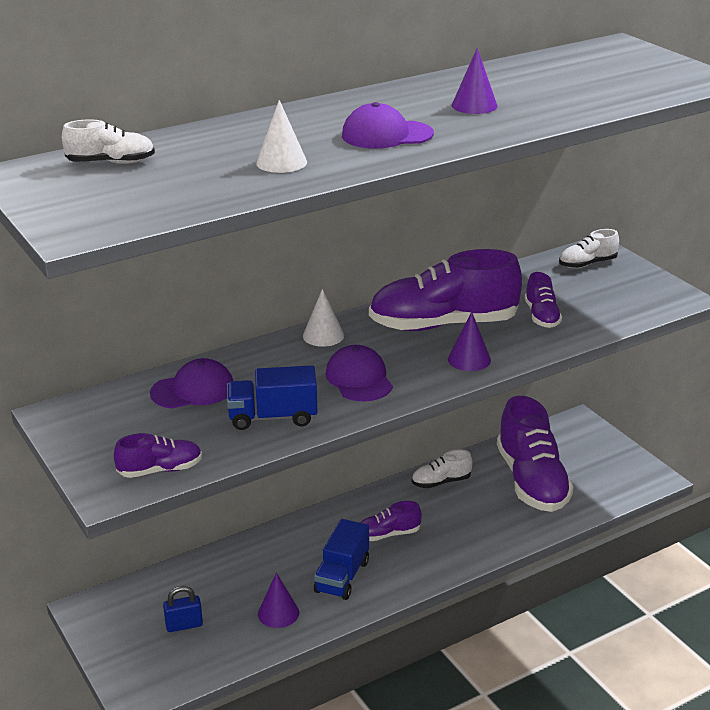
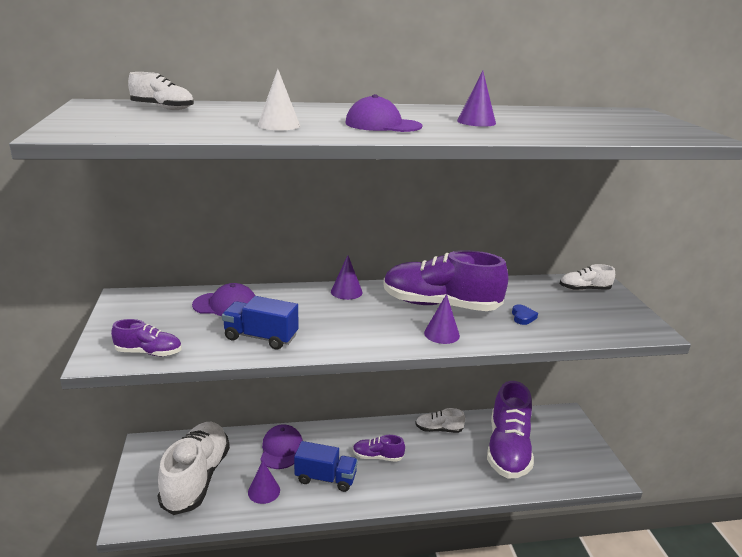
camera: 20 degrees right, 5 degrees down
(184, 625) = (196, 478): blue padlock -> white shoe
(323, 335) = (346, 292): white cone -> purple cone
(342, 576) = (325, 478): blue truck -> blue truck turned 120 degrees counterclockwise
(359, 379) = (346, 327): purple cap -> purple cap (281, 449)
(541, 316) = (522, 317): purple shoe -> blue heart

